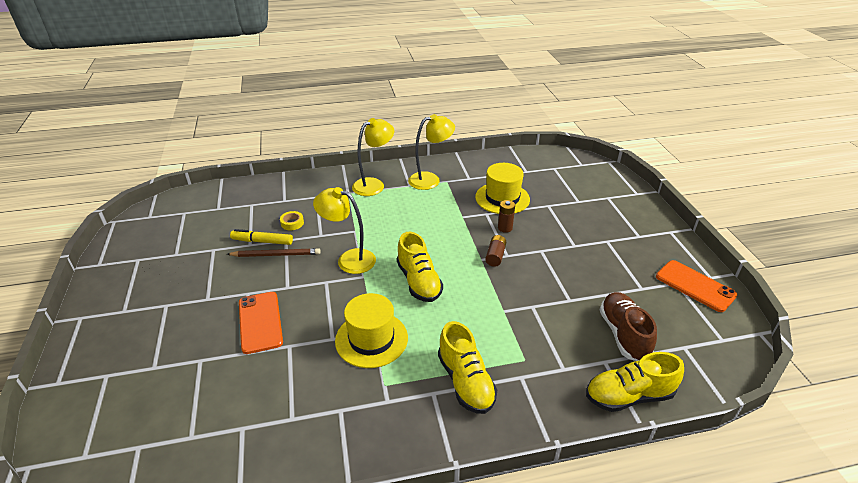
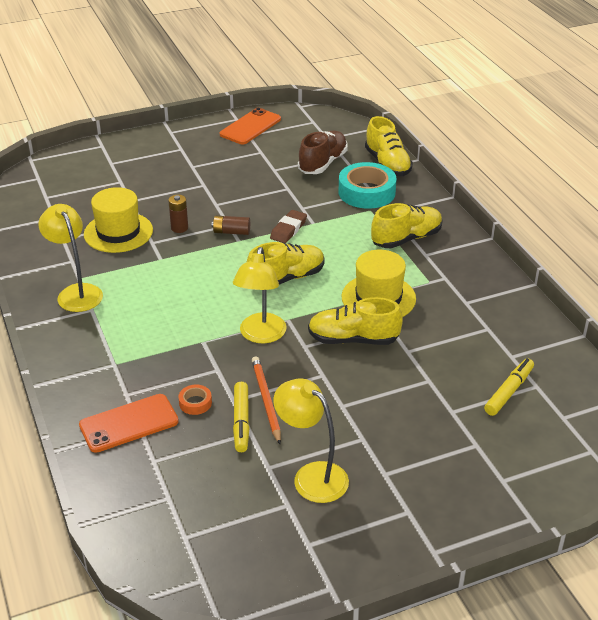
camera: 100 degrees left, 0 degrees up
(197, 410) = (508, 392): none -> yellow marker
(260, 322) = (383, 381): orange phone -> orange phone (129, 423)
(276, 255) = (266, 400): brown pencil -> orange pencil
(292, 223) = (195, 403): yellow tape -> orange tape
(321, 312) = (353, 339): none -> yellow shoe
(374, 184) = (91, 342): yellow lamp -> yellow lamp (312, 476)
(495, 292) = (288, 229): none -> brown eraser
(562, 363) = (366, 192): none -> turquoise tape
(623, 334) = (323, 163): brown shoe -> brown shoe turned 135 degrees clockwise

